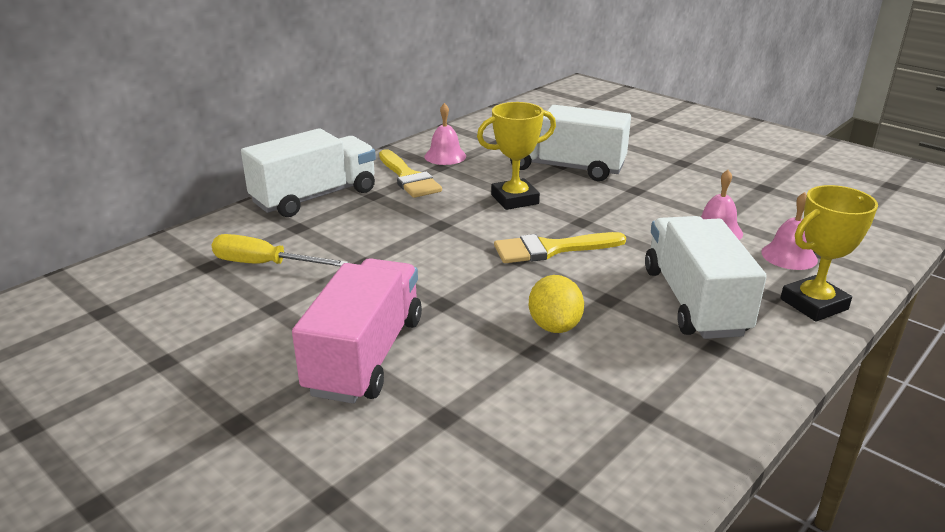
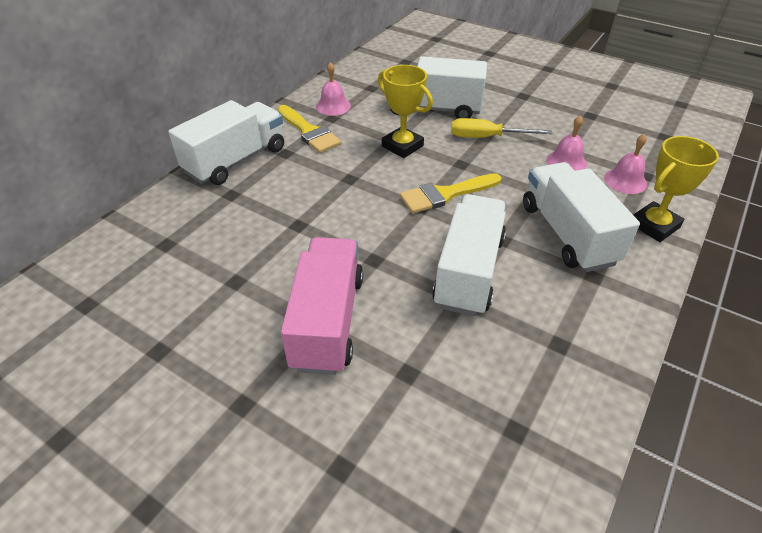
camera: 10 degrees left, 15 degrees up
(264, 264) = (214, 237): yellow screwdriver -> yellow screwdriver (486, 137)
(514, 199) = (402, 146): yellow trophy -> yellow trophy turned 75 degrees clockwise
(554, 326) = (468, 271): yellow lemon -> white truck

